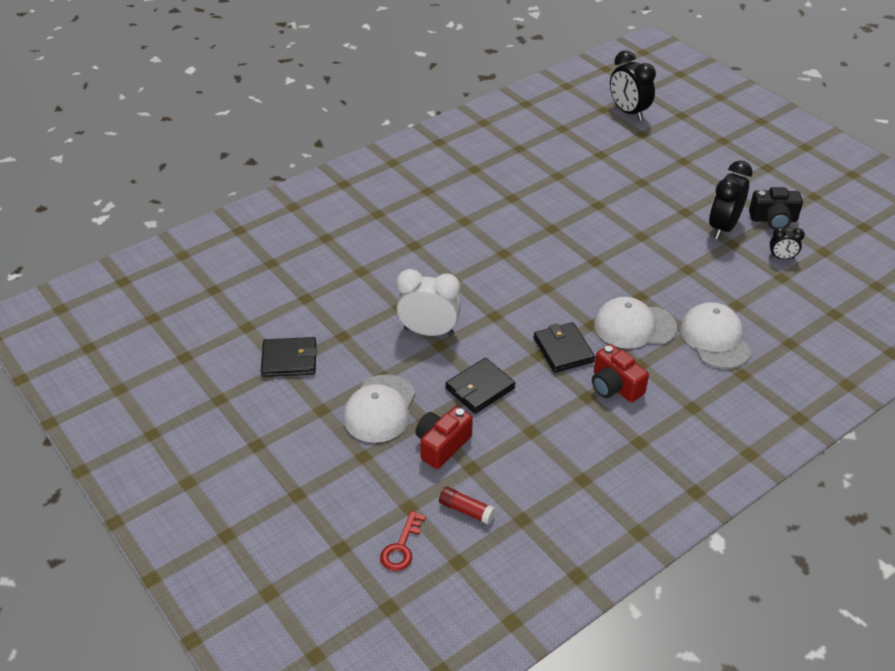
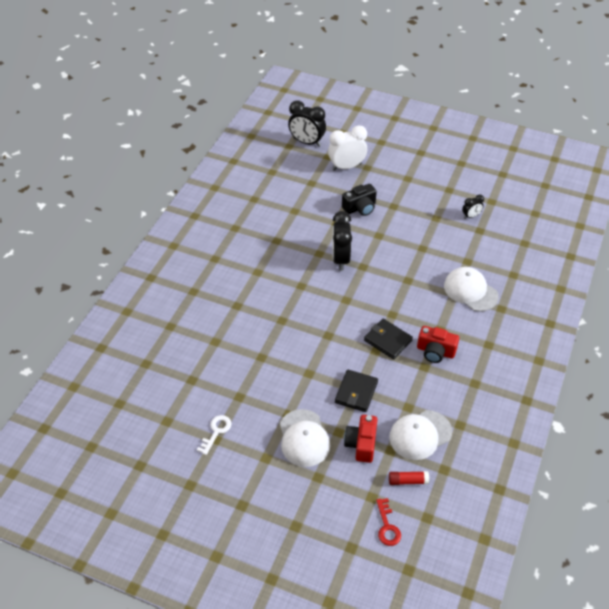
camera: 30 degrees left, 5 degrees up
(289, 359) = (216, 432): black wallet -> white key
(429, 331) = (294, 366): white clock -> white clock (346, 167)
(634, 326) = (418, 303): white cap -> white cap (420, 435)
(723, 227) = (423, 208): black clock -> black clock (340, 259)
(773, 219) = (449, 190): black camera -> black camera (360, 208)

